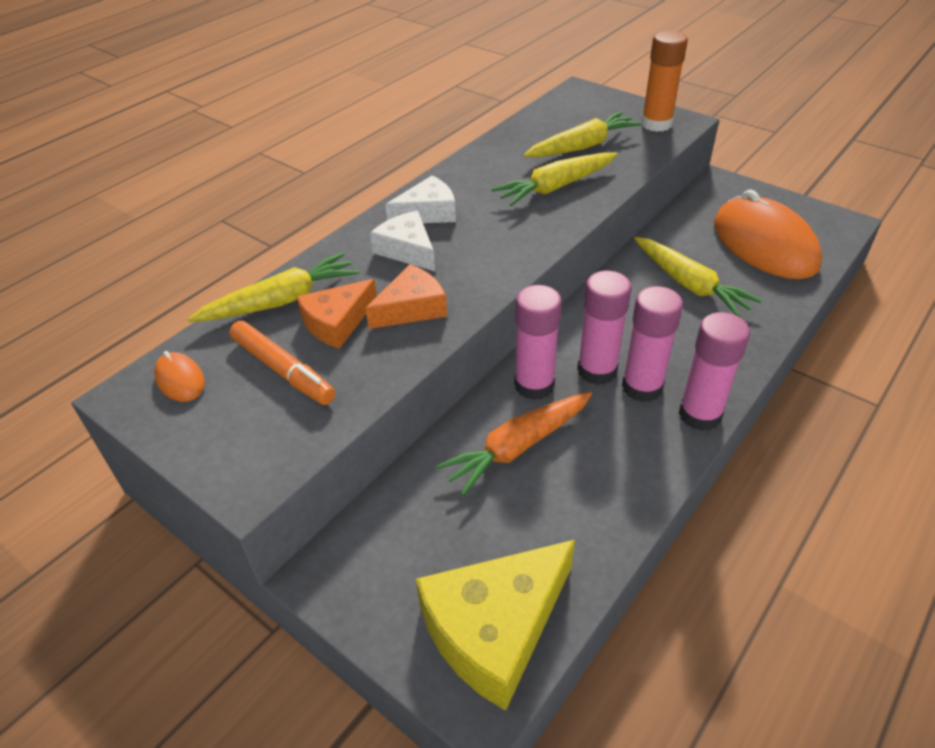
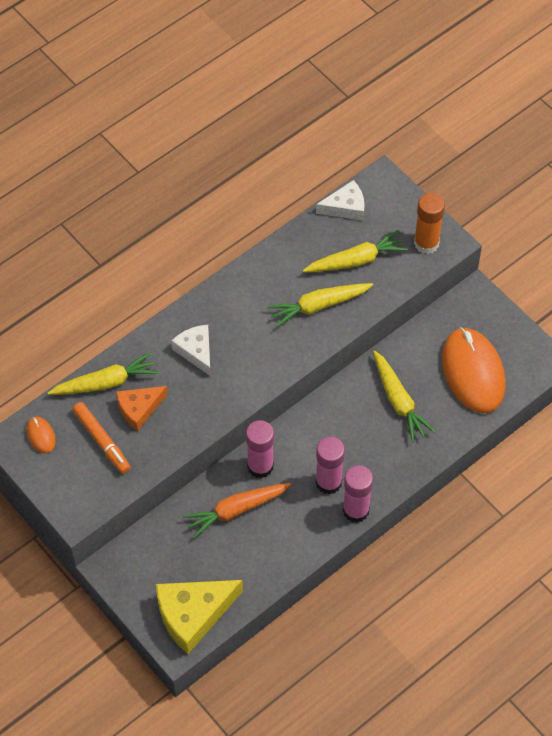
camera: 10 degrees right, 15 degrees up
(411, 308) = (188, 406): orange cheese -> none
(428, 213) = (218, 315): white cheese -> white cheese (345, 207)
(597, 370) = (305, 463): pink glue stick -> none

